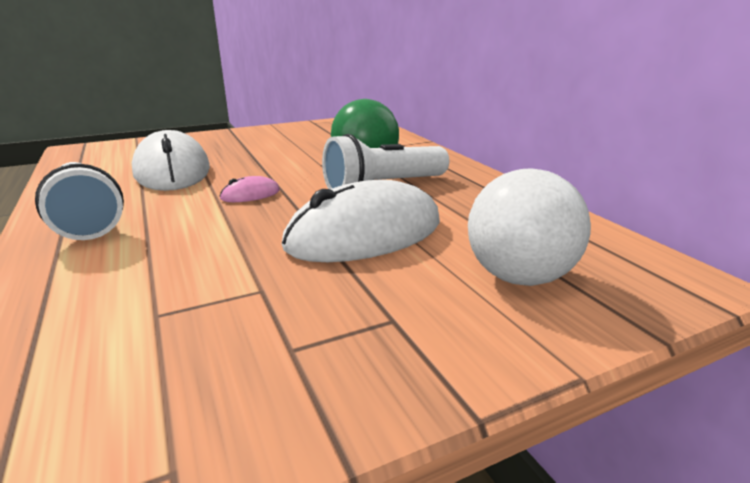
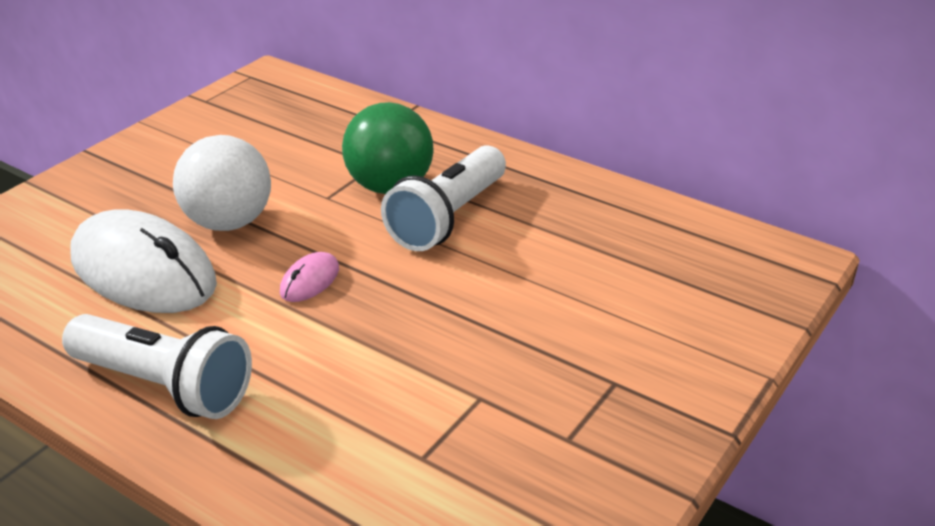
camera: 30 degrees left, 10 degrees up
(365, 234) = (500, 297): white mouse -> none
(518, 277) = (672, 301): white ball -> white ball (228, 222)

